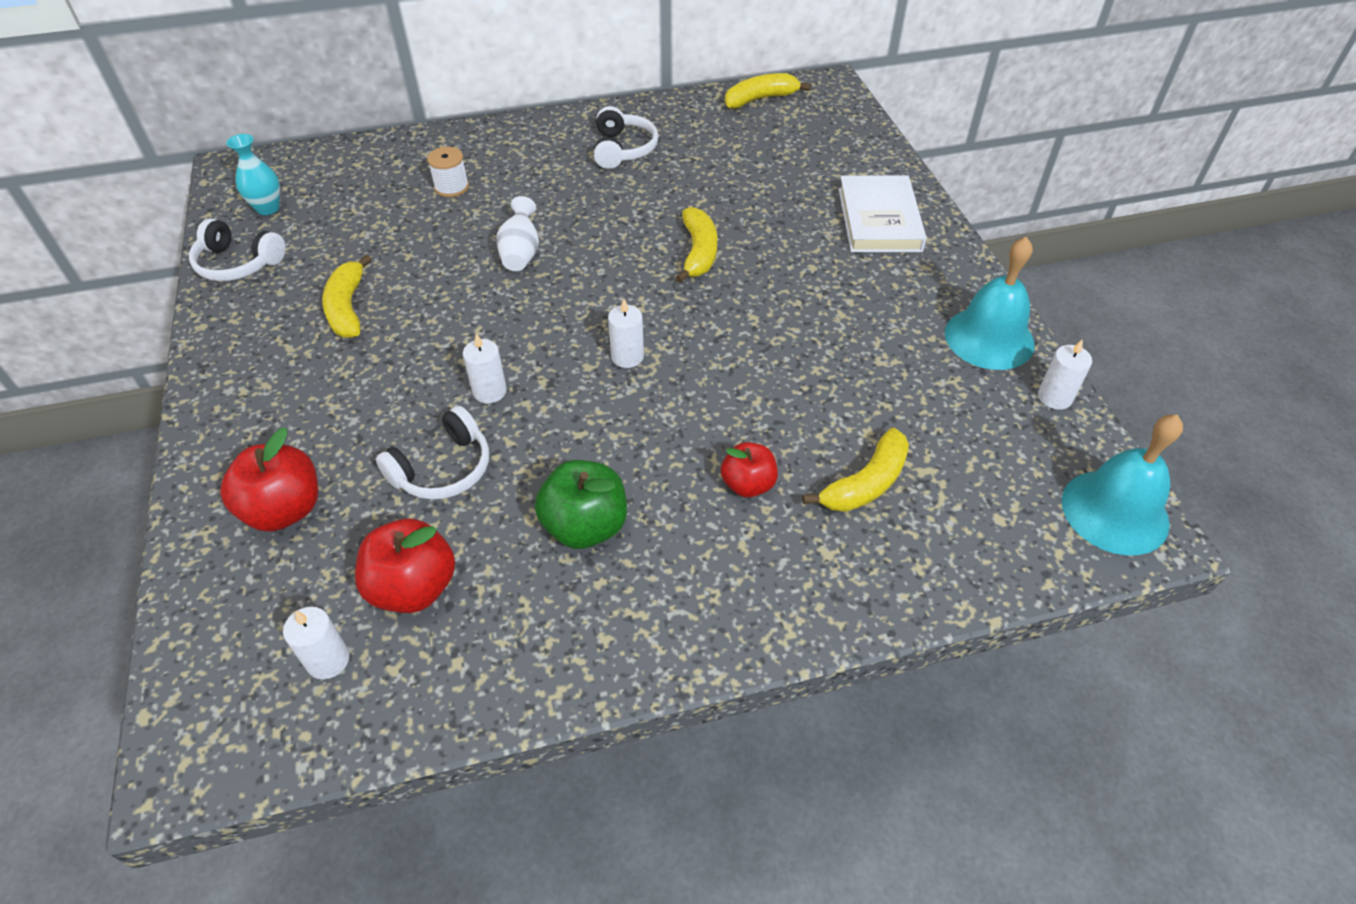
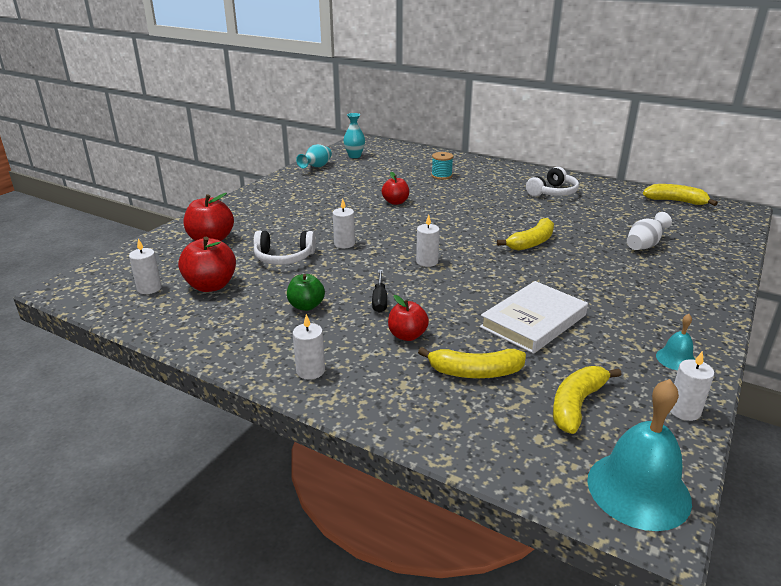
camera: 45 degrees right, 20 degrees down
(238, 264) = (316, 167): white headphones -> turquoise vase
(348, 308) = (334, 195): yellow banana -> yellow banana (577, 404)
(451, 187) = (441, 176): white spool -> turquoise spool
(455, 273) = (395, 202): none -> red apple
(521, 253) = (436, 207): white vase -> white vase (644, 245)
(585, 526) = (306, 306): green apple -> green apple, size x0.65
(654, 454) = (380, 300): none -> black screwdriver
(719, 613) = (310, 371): none -> white candle
(879, 219) = (678, 275): white book -> white book (533, 321)
(989, 338) = (676, 359): turquoise bell -> turquoise bell, size x0.50

